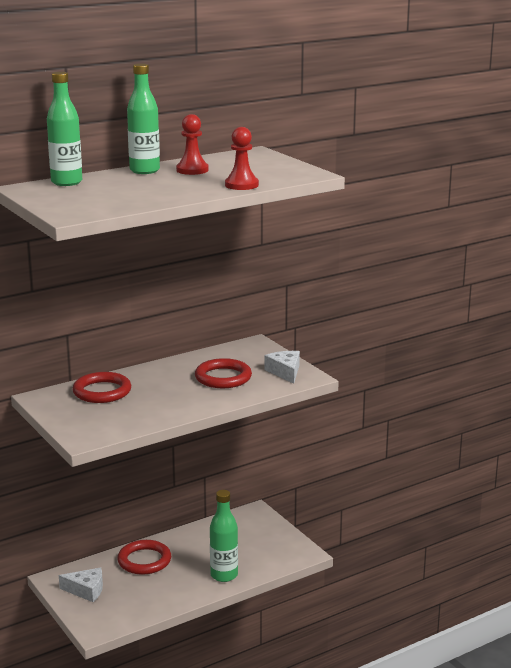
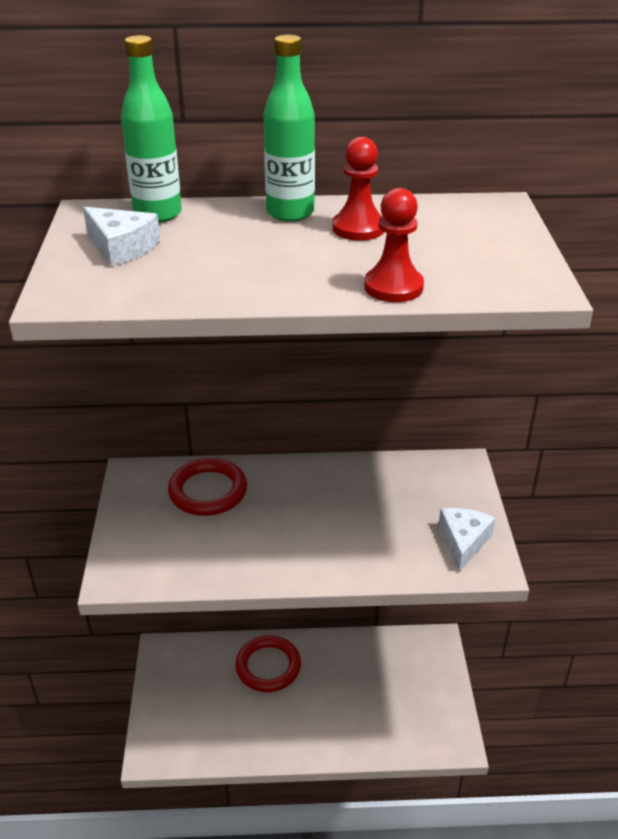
camera: 30 degrees right, 15 degrees up
(86, 590) = (181, 685): white cheese -> white cheese (121, 247)
(223, 377) = (372, 521): red ring -> none
(224, 575) = (339, 734): green bottle -> none

